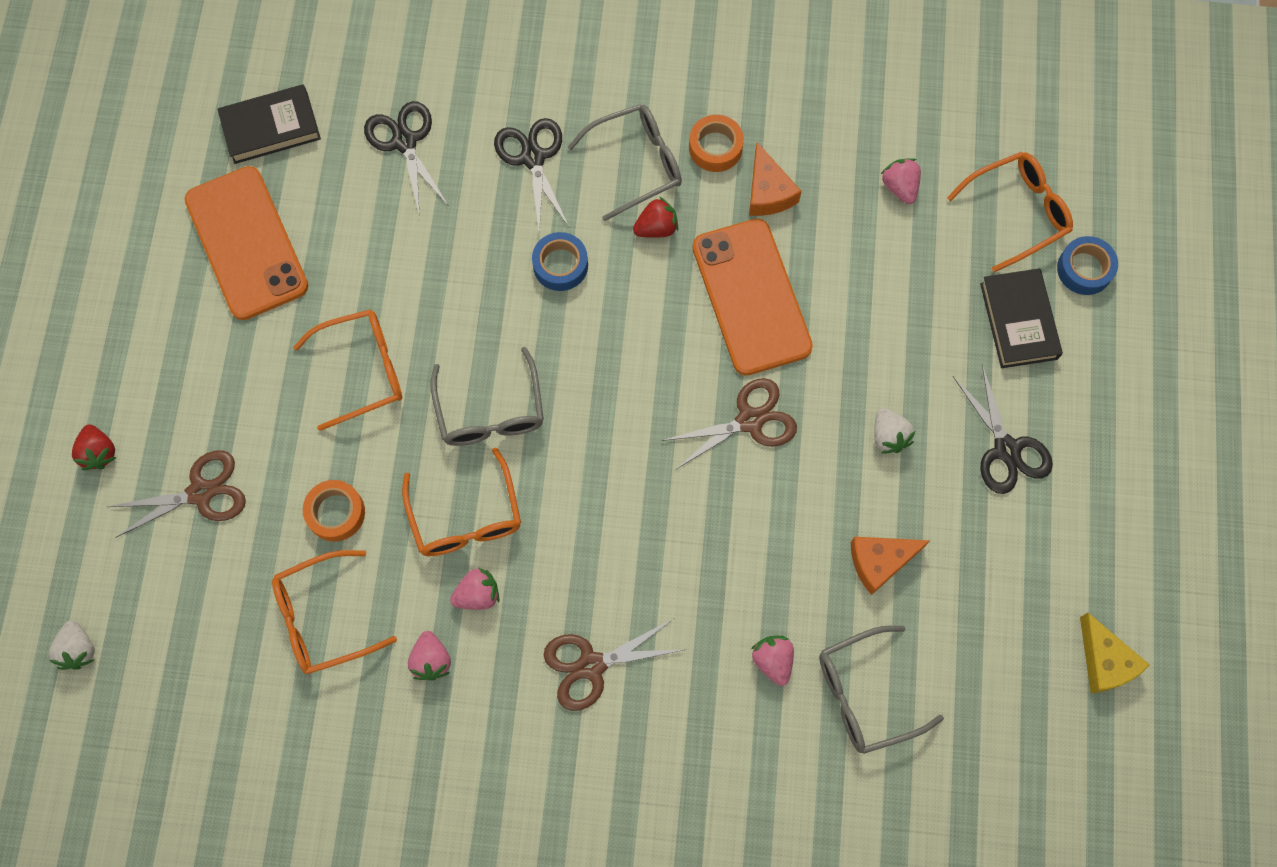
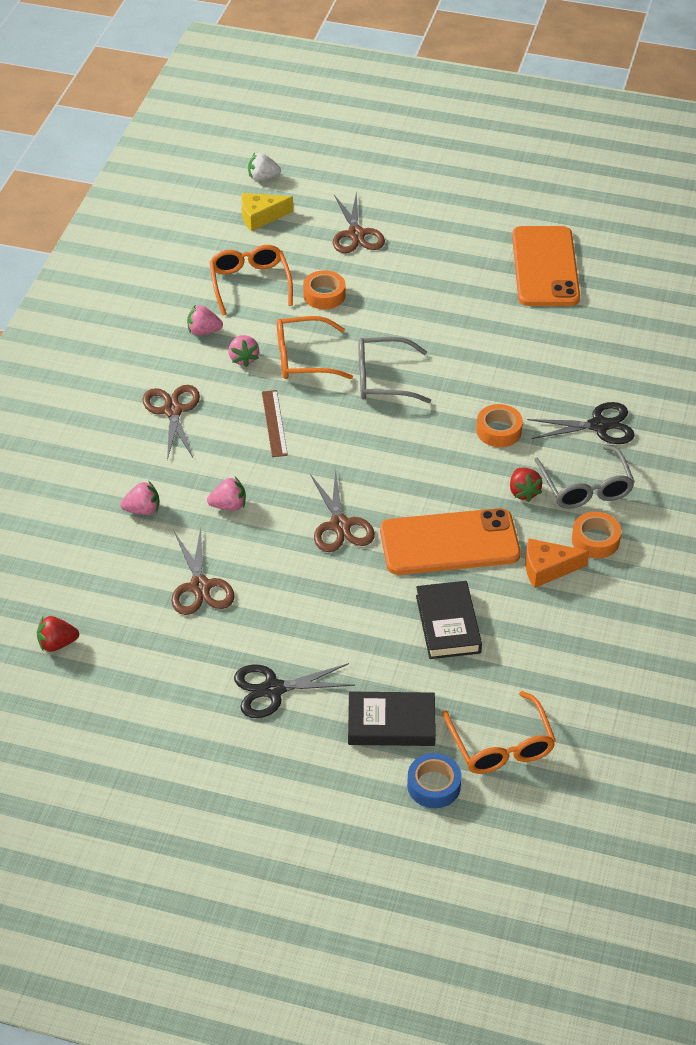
camera: 100 degrees right, 25 degrees down
(99, 452) = (397, 191): red strawberry -> red strawberry (57, 644)
(247, 243) = (545, 267): orange phone -> orange phone turned 75 degrees counterclockwise
(271, 127) = (642, 285): black book -> black book (448, 624)
(363, 370) = (430, 317): orange glasses -> none
(404, 141) = (622, 355): black scissors -> none
(560, 265) = (499, 431): blue tape -> orange tape
(592, 530) = (274, 423): none -> brown ruler
(865, 694) = (98, 559): grey glasses -> none
(880, 562) = (200, 587): orange cheese -> brown scissors
(889, 436) = (305, 611): white strawberry -> none
(900, 187) = (539, 661): pink strawberry -> pink strawberry (229, 505)
(1105, 661) = (71, 719): yellow cheese -> yellow cheese (261, 217)

